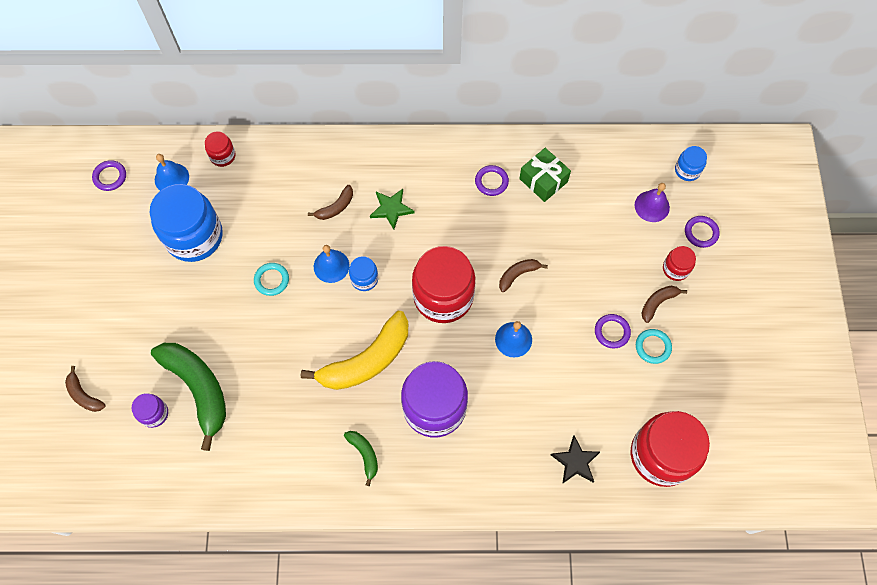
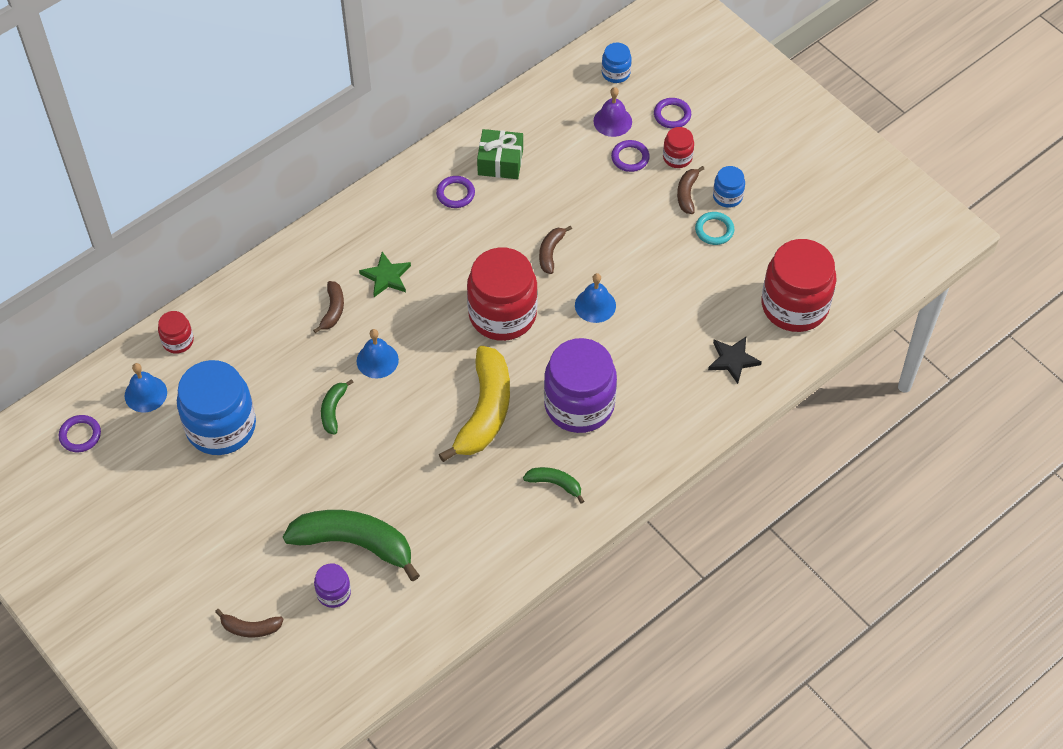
camera: 40 degrees left, 10 degrees down
(272, 280) = (333, 410): turquoise ring -> green banana
(364, 279) = (418, 349): blue jar -> blue jar (727, 196)
(612, 332) = (671, 242): purple ring -> purple ring (630, 158)

